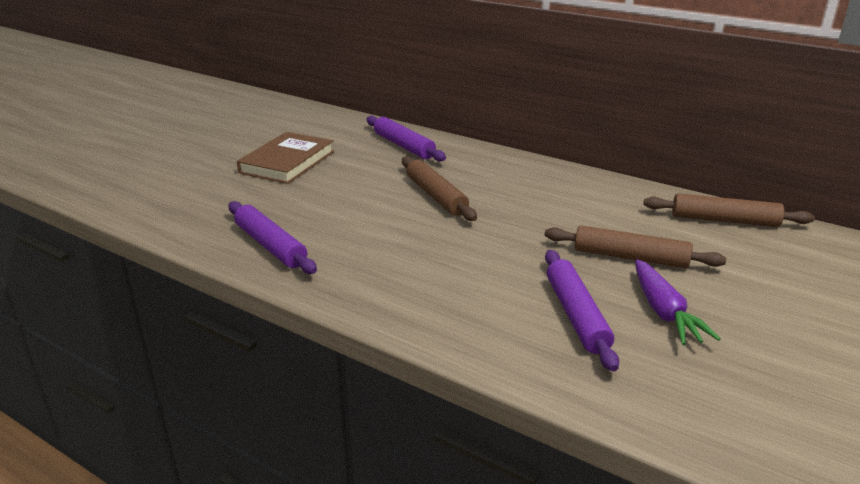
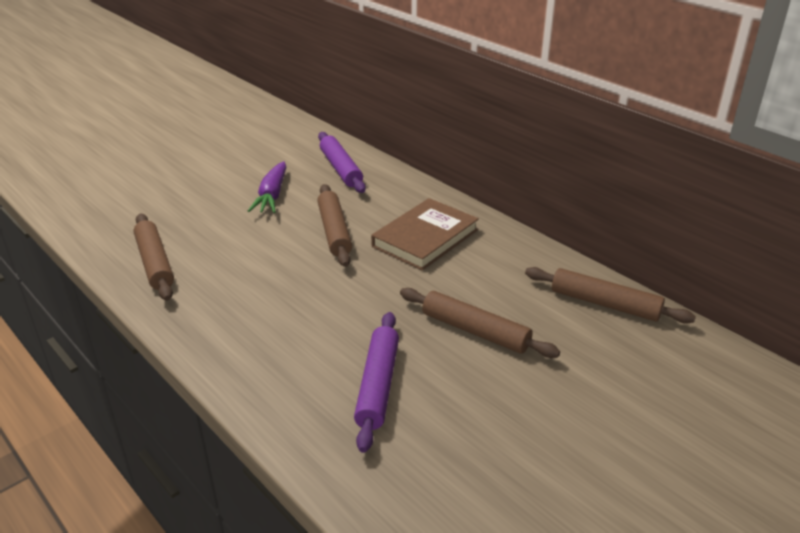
camera: 15 degrees right, 5 degrees up
(270, 245) = (155, 263): purple rolling pin -> brown rolling pin
(287, 162) = (222, 173): brown book -> brown book (425, 238)
(664, 312) = (464, 398): purple carrot -> purple carrot (272, 196)

